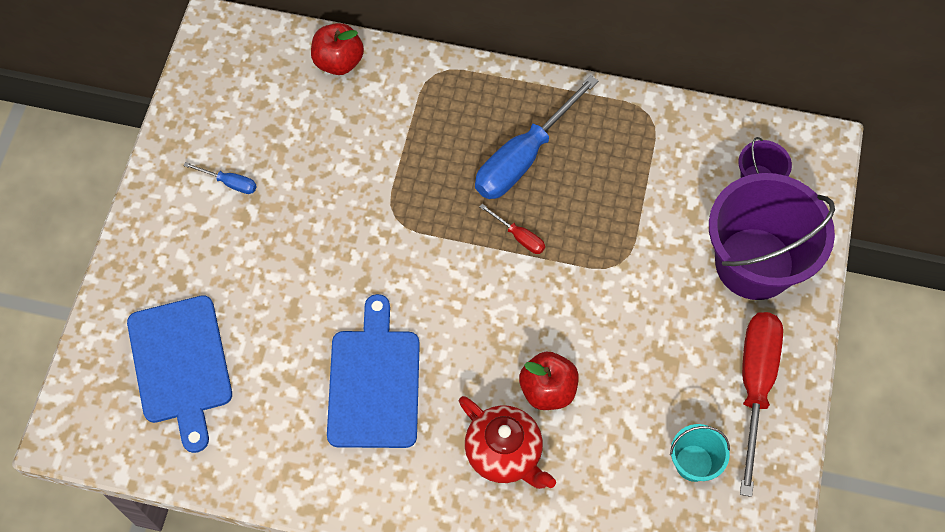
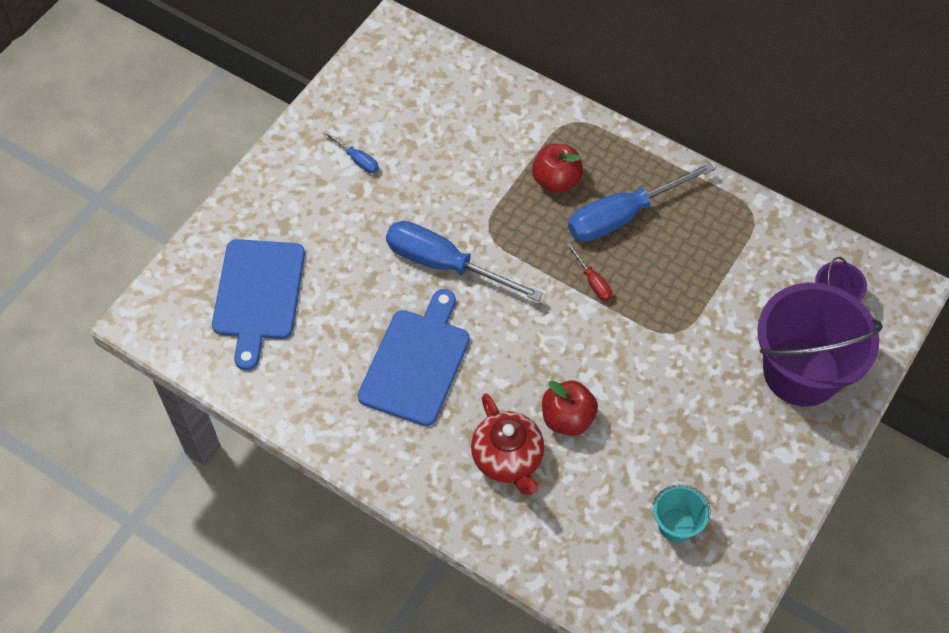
camera: 20 degrees right, 5 degrees down
(338, 62) = (490, 87): red apple -> red apple (556, 181)
(363, 267) = (445, 264): none -> blue screwdriver
(755, 386) = (760, 477): red screwdriver -> none

